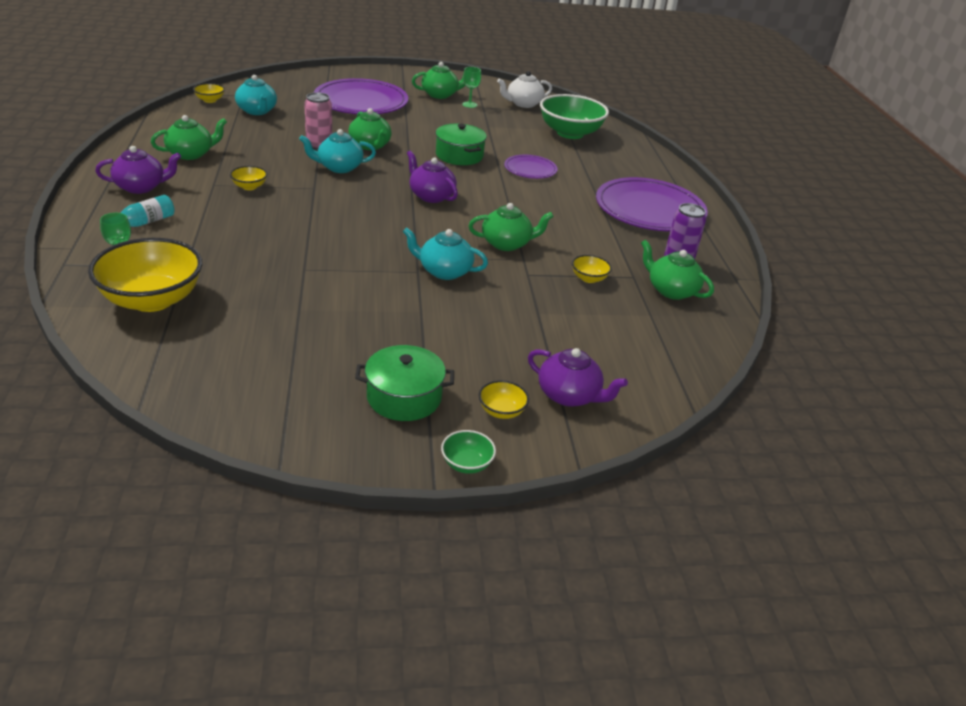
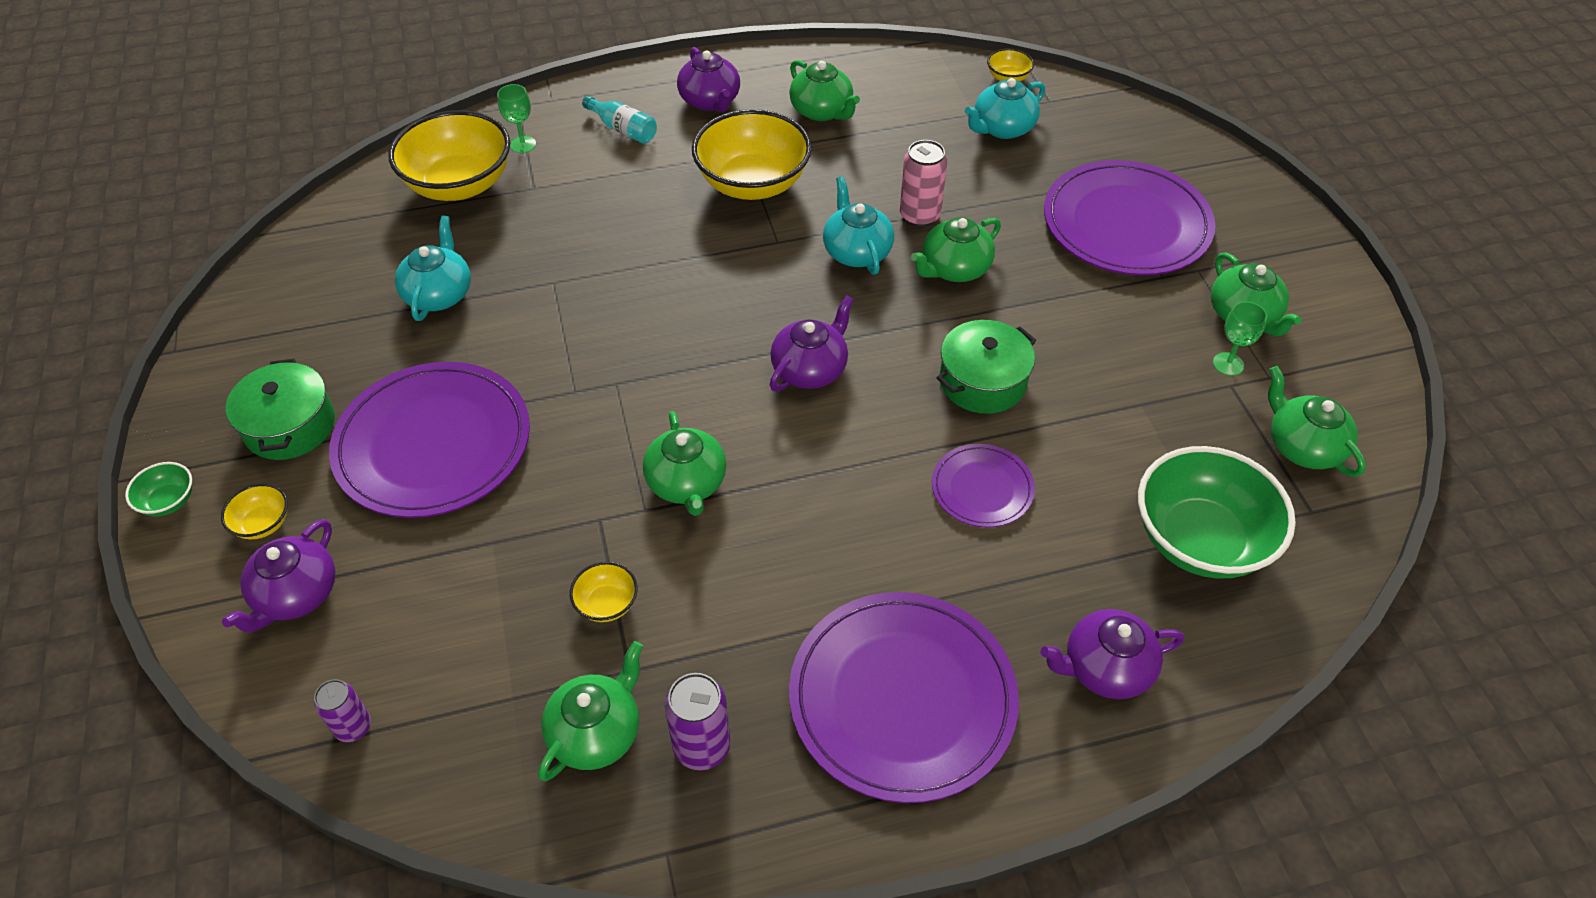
camera: 85 degrees right, 15 degrees up
(249, 187) = (753, 183): yellow bowl -> yellow bowl, size x2.31
(444, 271) = (582, 420): turquoise teapot -> turquoise teapot (439, 294)
(446, 330) = (433, 444): none -> purple plate
(523, 104) = (1303, 447): white teapot -> green teapot
(634, 165) = (1105, 668): none -> purple teapot
(671, 373) = (353, 727): none -> purple can

